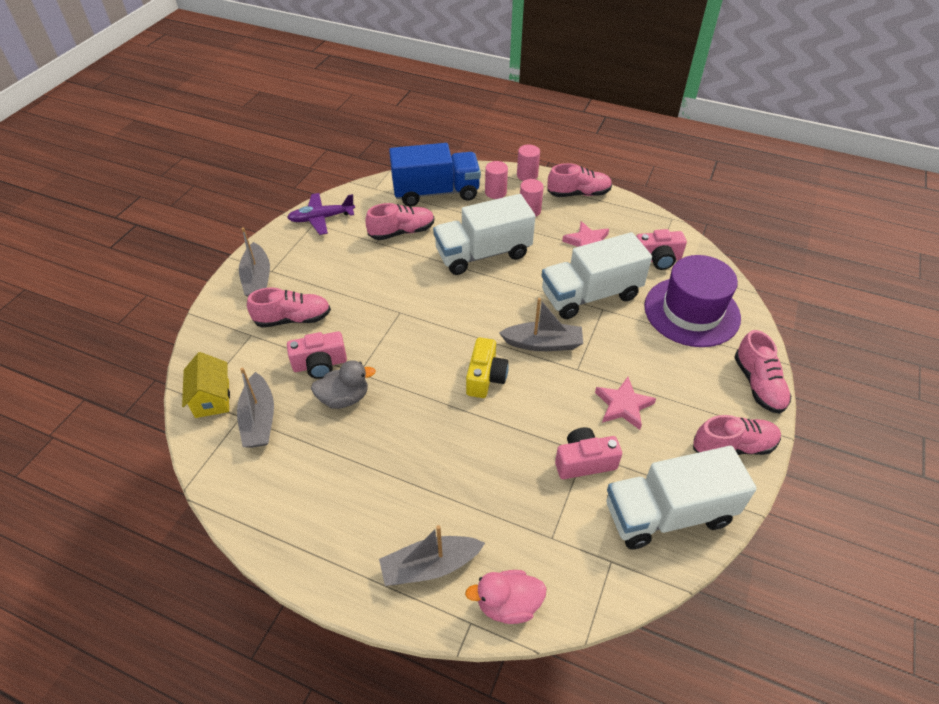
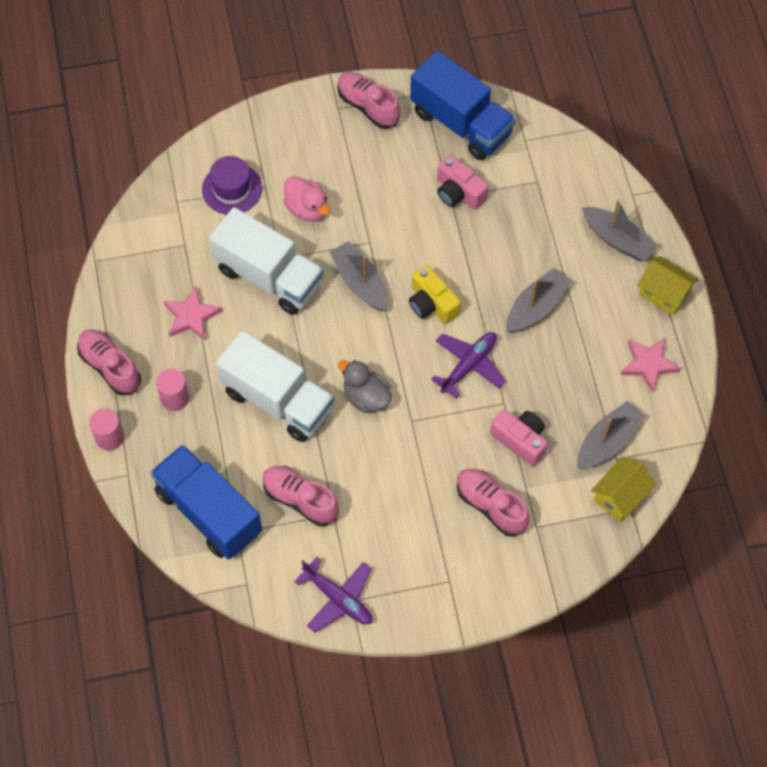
camera: 125 degrees left, 15 degrees up
(257, 279) = (470, 584): grey boat -> grey boat (536, 307)
(339, 566) = (664, 293): none -> yellow house
(344, 398) = (537, 394): grey duck -> grey duck (366, 397)
(410, 369) = (469, 365): none -> purple plane
(485, 377) = (432, 304): yellow camera -> yellow camera turned 105 degrees counterclockwise
(495, 192) = (165, 451): pink cylinder -> none
(508, 604) = (603, 181): pink duck -> pink duck (307, 209)
(623, 405) = (383, 192): pink star -> pink star (648, 364)
(657, 259) = (174, 245): pink camera -> none
(668, 513) = (461, 123): white truck -> blue truck
(691, 311) = (232, 189): purple hat -> purple hat, size x0.60
(758, 384) = (288, 111): pink shoe -> none

